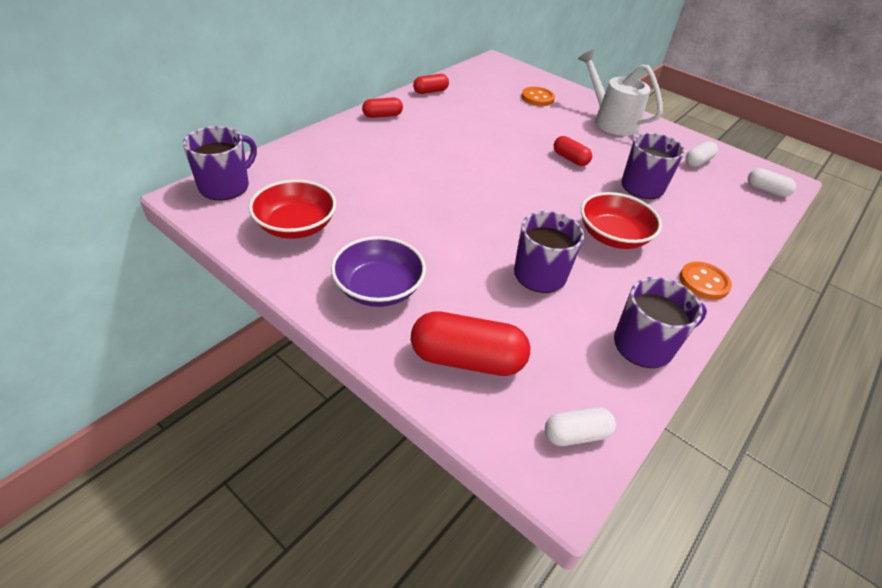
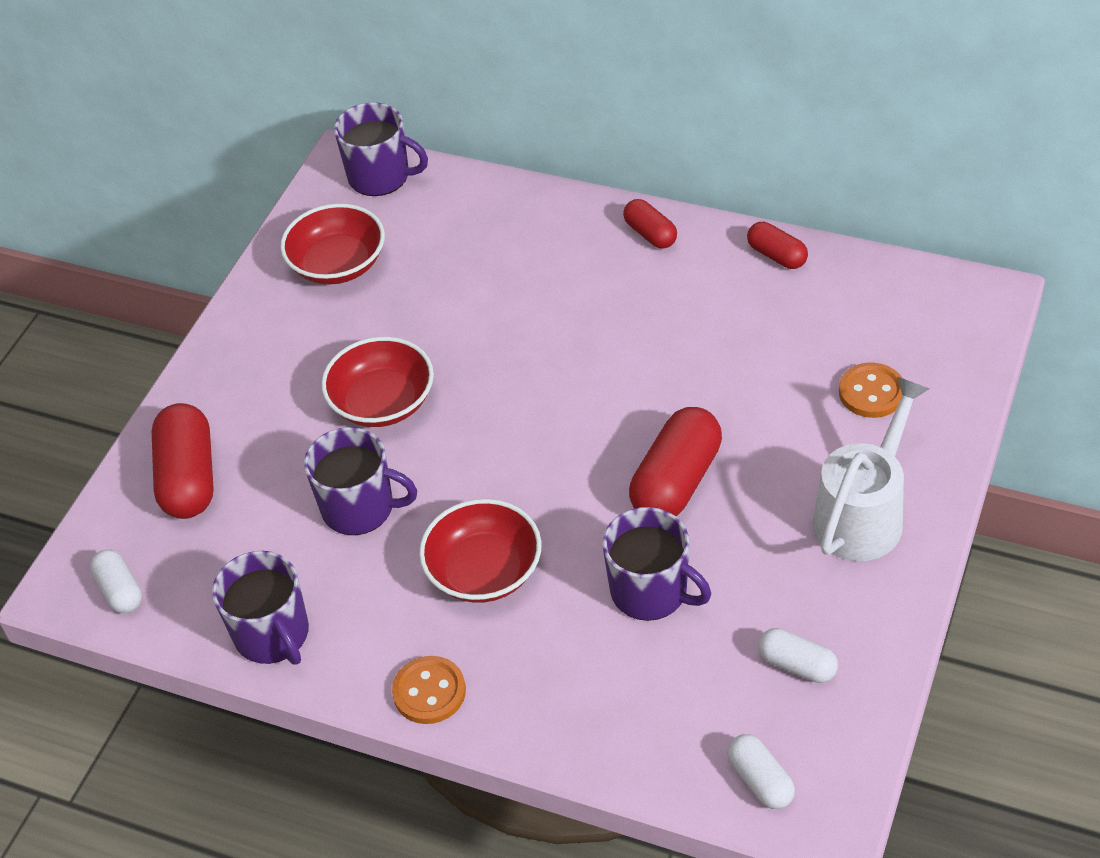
camera: 80 degrees right, 5 degrees up
(378, 289) = (265, 372): purple bowl -> none
(449, 240) = (382, 402): none -> red bowl
(570, 159) = (676, 482): red capsule -> red capsule, size x1.78
(766, 190) = (760, 780): white capsule -> white capsule turned 45 degrees counterclockwise

